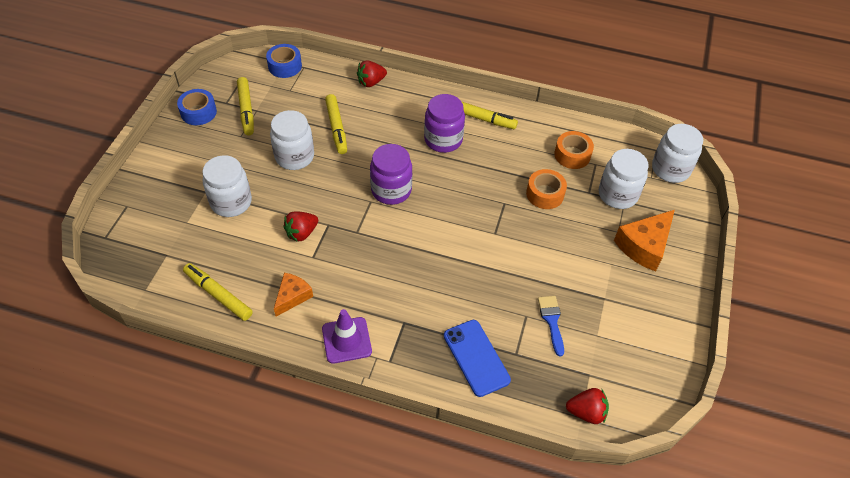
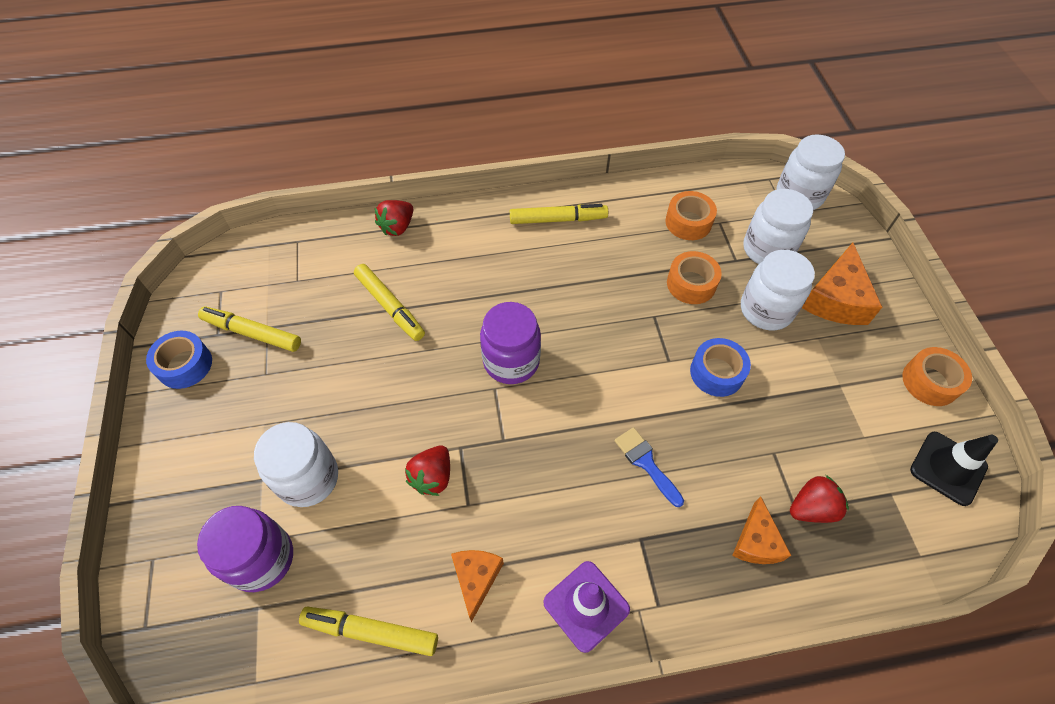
camera: 25 degrees left, 5 degrees up
(246, 110) = (252, 333): yellow marker -> yellow marker turned 150 degrees clockwise
(285, 66) = (271, 250): blue tape -> blue tape (716, 373)
(294, 157) = (358, 371): white jar -> white jar (766, 310)
(443, 140) = (532, 266): purple jar -> purple jar (261, 559)
(476, 357) = (756, 541): blue phone -> orange cheese
(552, 321) = (806, 444): blue brush -> blue brush (646, 463)
(586, 412) = (922, 546): red strawberry -> red strawberry (811, 508)
(642, 379) = (948, 468): none -> black traffic cone
(673, 325) = (930, 382): none -> orange tape

